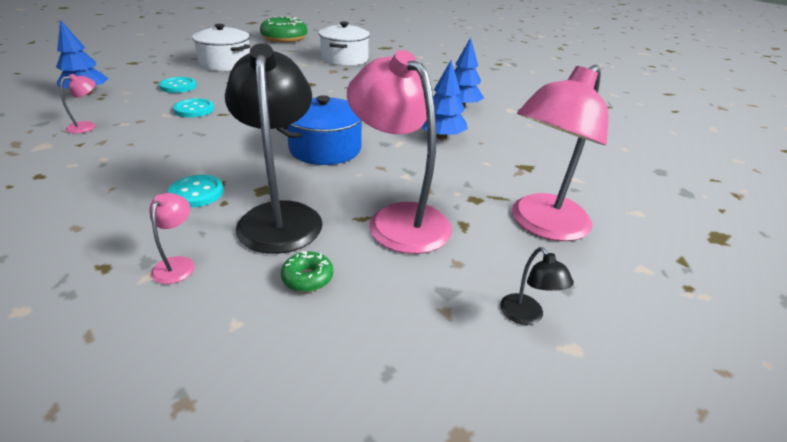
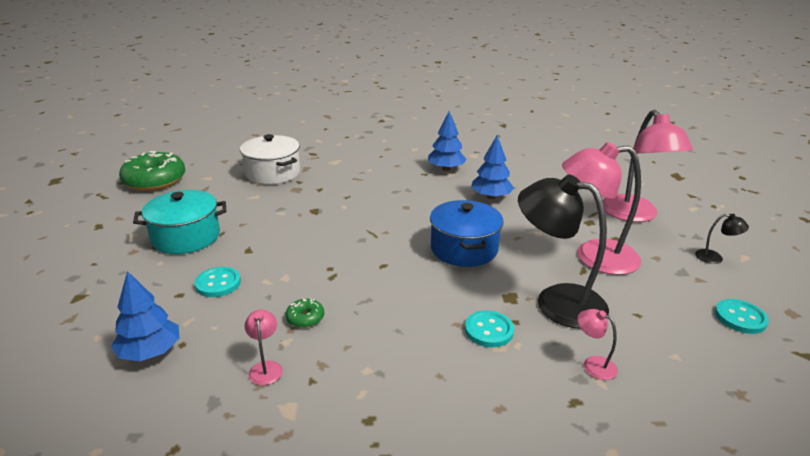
camera: 50 degrees left, 5 degrees down
(194, 109) = (301, 289): turquoise button -> turquoise button (740, 318)
(225, 64) = (186, 237): white pot -> turquoise pot
(307, 278) = (642, 314): green donut -> green donut (305, 318)

